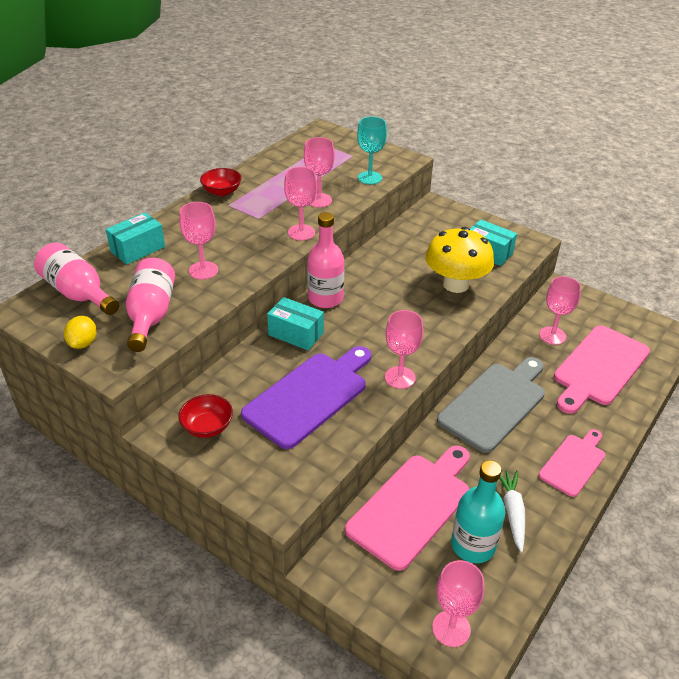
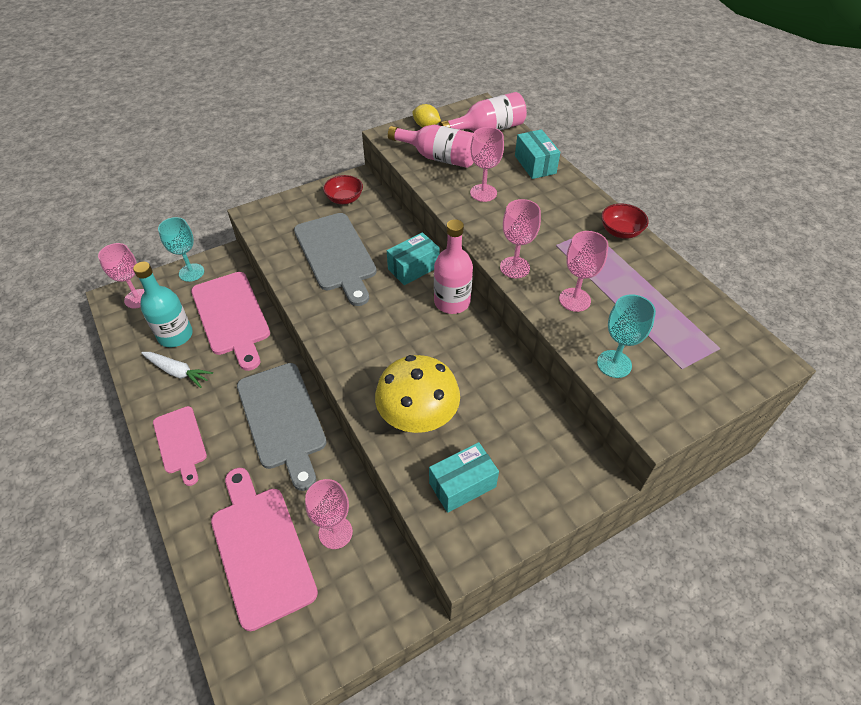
camera: 115 degrees right, 10 degrees up
(309, 396) = (336, 255): purple cutting board -> grey cutting board
(372, 593) = (191, 272): none -> turquoise goblet
(400, 377) = (317, 314): pink goblet -> none

